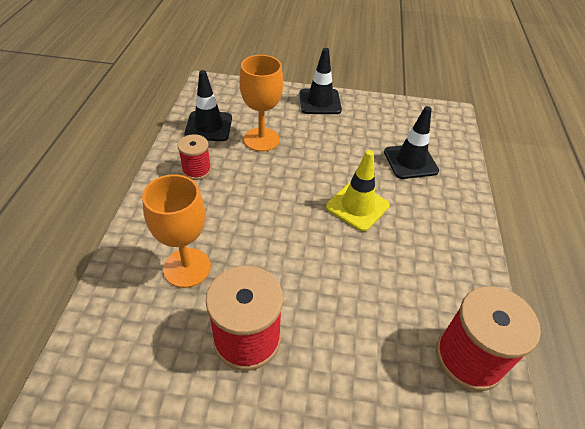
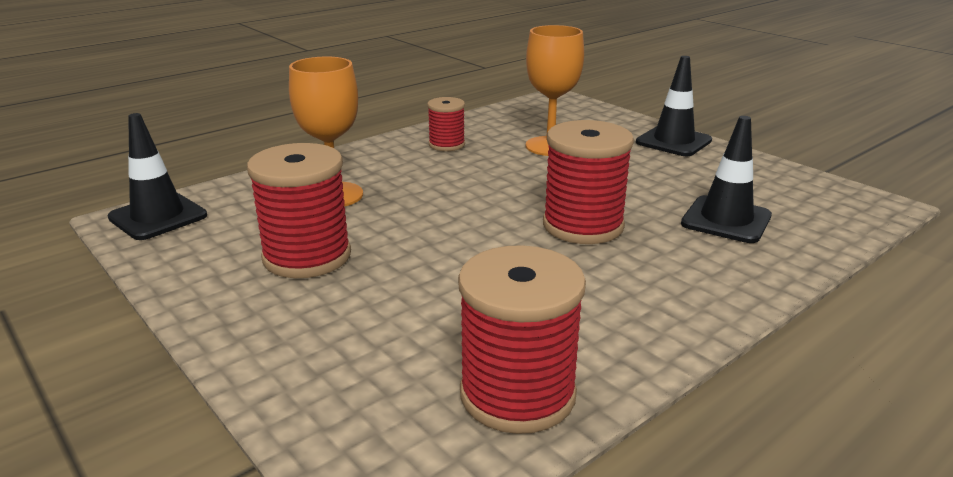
camera: 45 degrees right, 20 degrees down
(208, 126) = (507, 123): black traffic cone -> black traffic cone (158, 217)
(357, 206) = (583, 225): yellow traffic cone -> red spool

